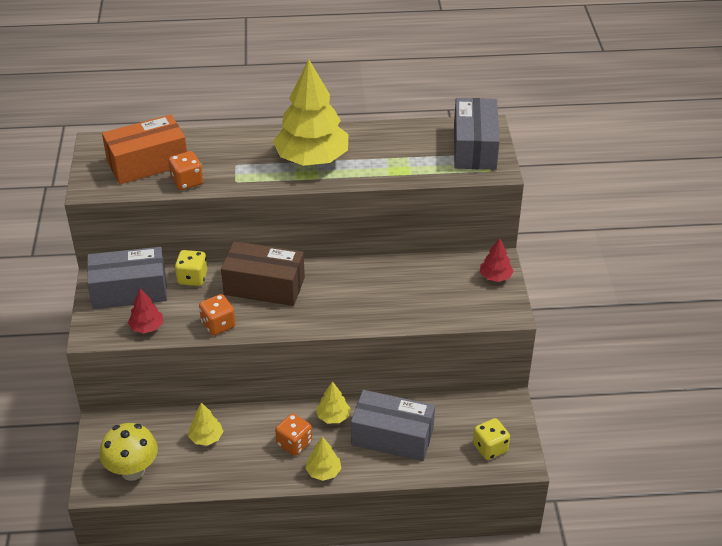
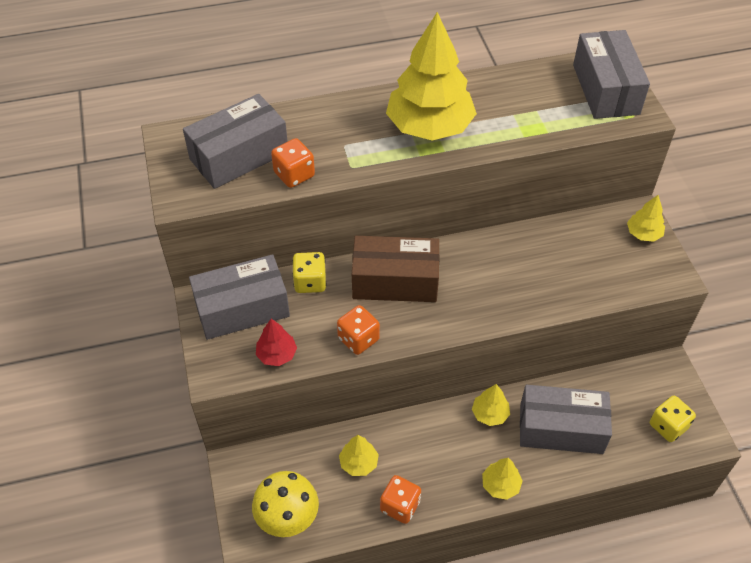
camera: 10 degrees left, 10 degrees up
(147, 163) = (239, 156): orange box -> grey box
(294, 443) = (458, 454): orange dice -> orange dice (400, 506)
(495, 277) = (643, 234): red tree -> yellow tree

